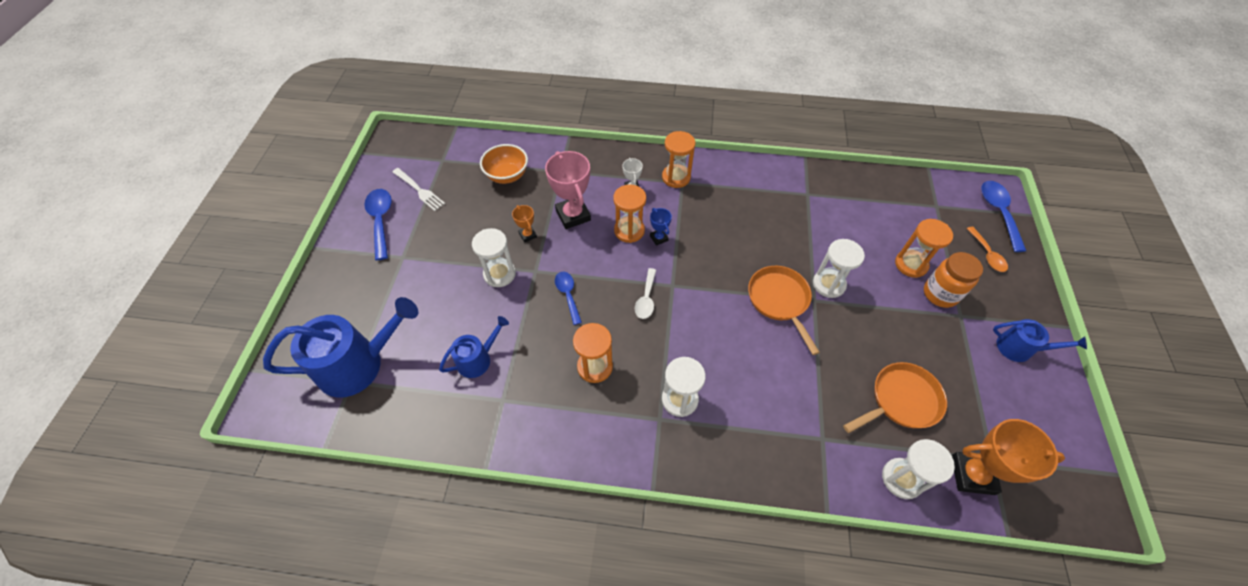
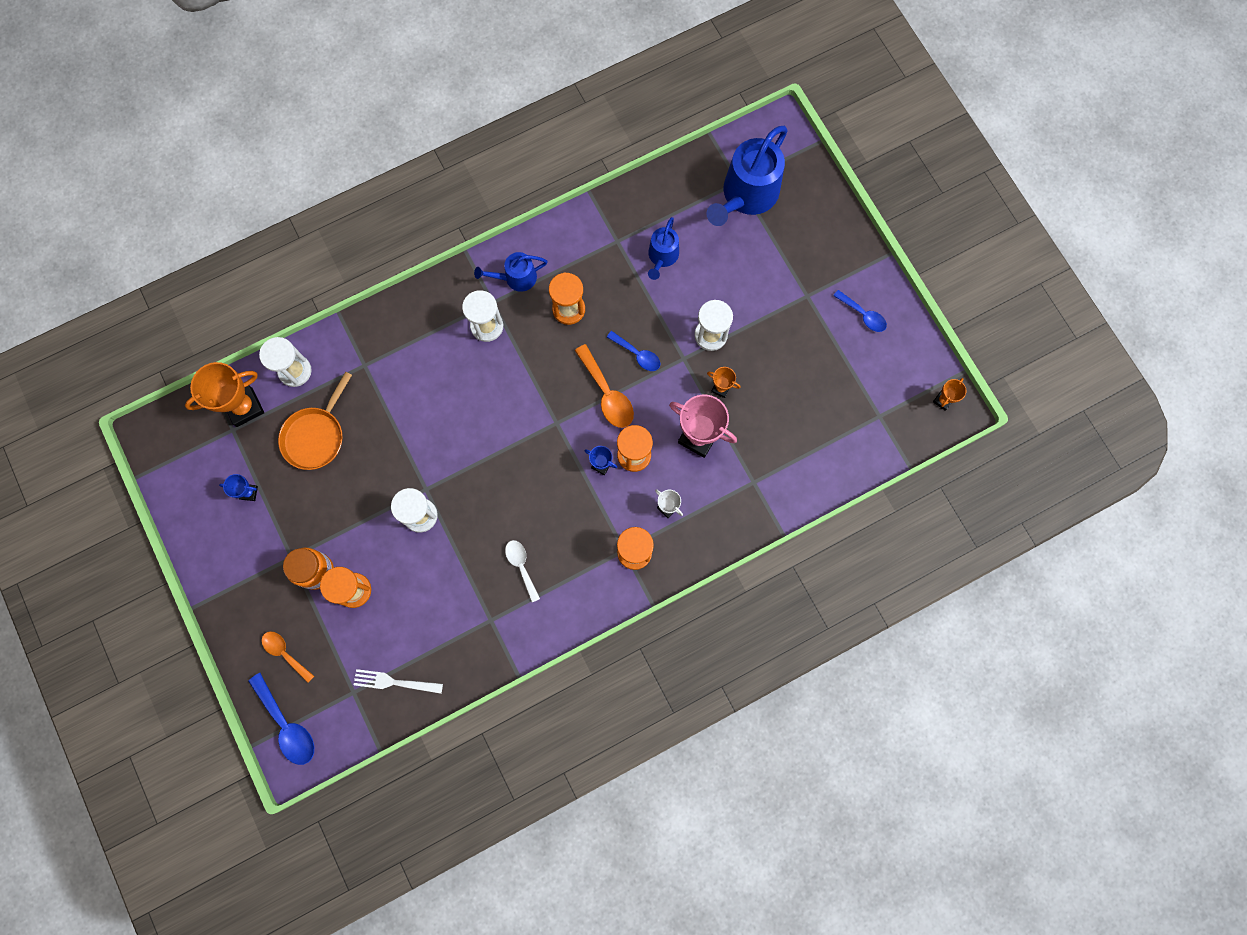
camera: 145 degrees right, 20 degrees up
(381, 221) = (863, 315): blue spoon -> blue spoon, size x0.65
(395, 146) = (942, 400): none -> orange trophy
(419, 190) = (864, 368): white fork -> white fork (395, 682)
(507, 175) = (799, 441): orange bowl -> none
(616, 282) = (607, 393): none -> orange spoon
(646, 298) = (570, 395): white spoon -> white spoon (521, 566)
(779, 301) = (455, 468): orange pan -> none
(988, 389) = (249, 493): none -> blue trophy
(1019, 348) = (231, 553): blue watering can -> blue watering can (516, 278)

